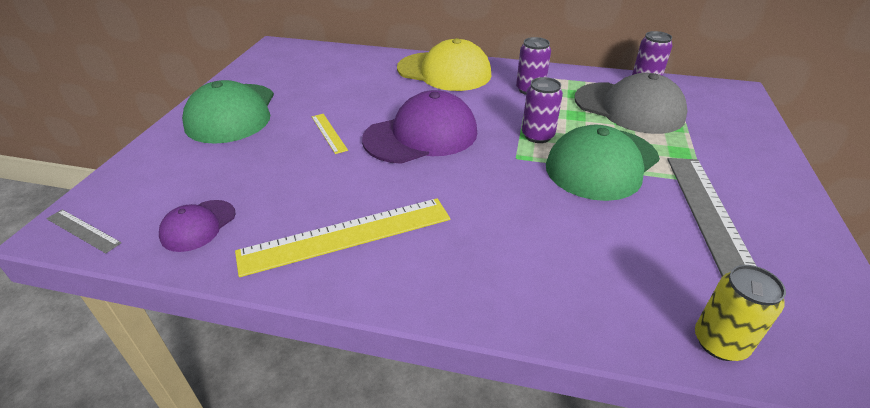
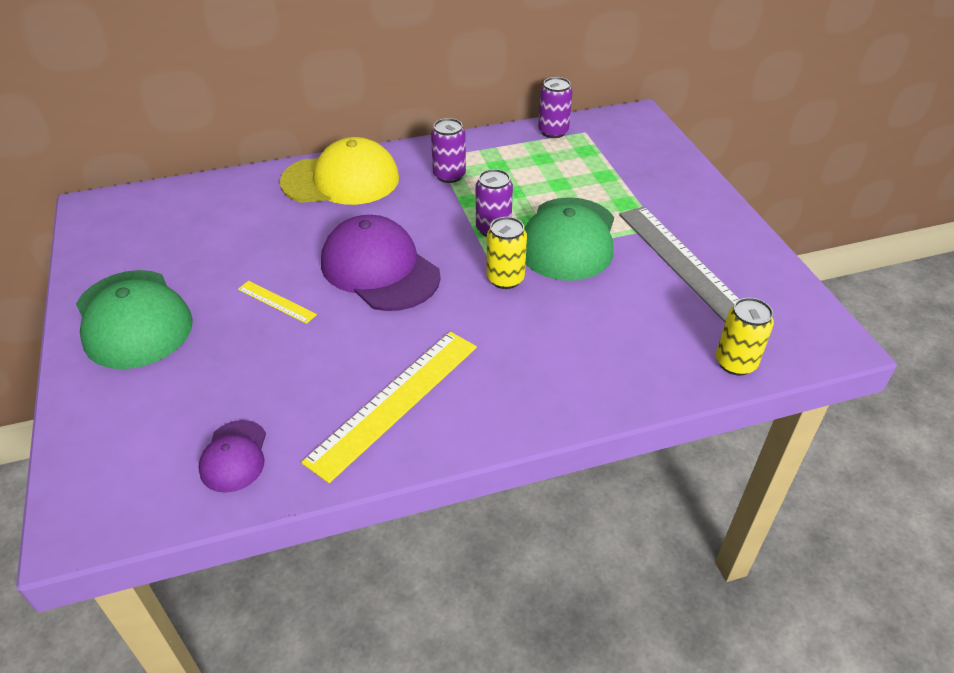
camera: 30 degrees left, 5 degrees up
(83, 230) = (106, 517): grey ruler -> none
(421, 135) = (379, 269): purple cap -> purple cap turned 75 degrees counterclockwise
(519, 175) = (505, 279): none -> yellow can
(629, 108) = (556, 167): grey cap -> none

